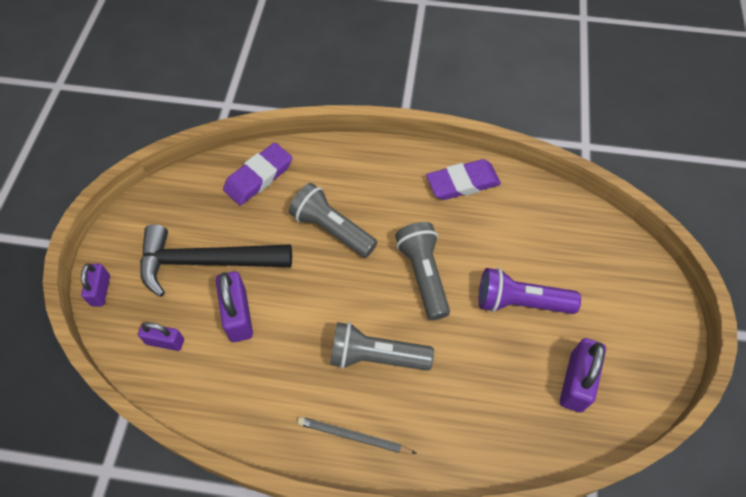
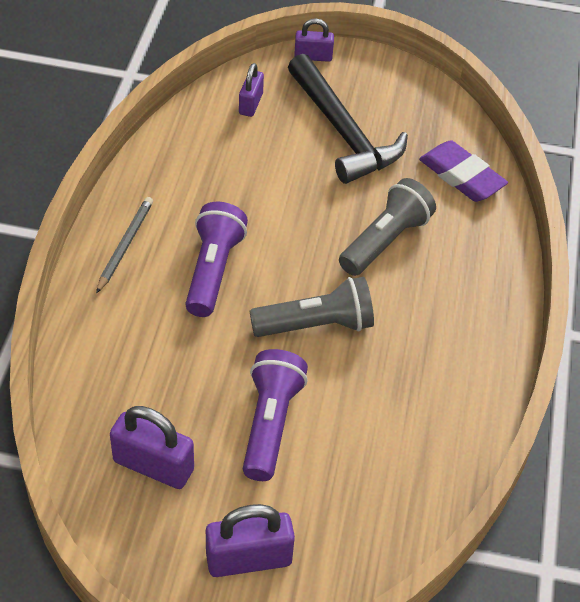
camera: 90 degrees right, 10 degrees down
(206, 262) = (343, 132): black hammer -> black hammer turned 150 degrees clockwise
(238, 315) = (276, 158): purple padlock -> purple padlock (249, 559)
(376, 356) = (213, 271): grey flashlight -> purple flashlight
(462, 183) = (460, 385): purple eraser -> none

